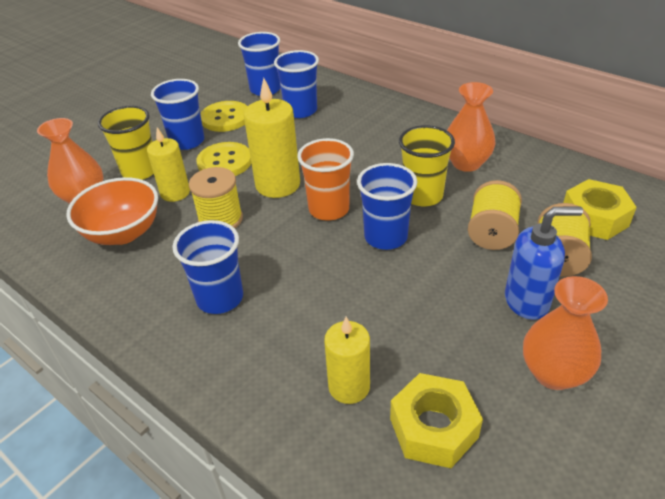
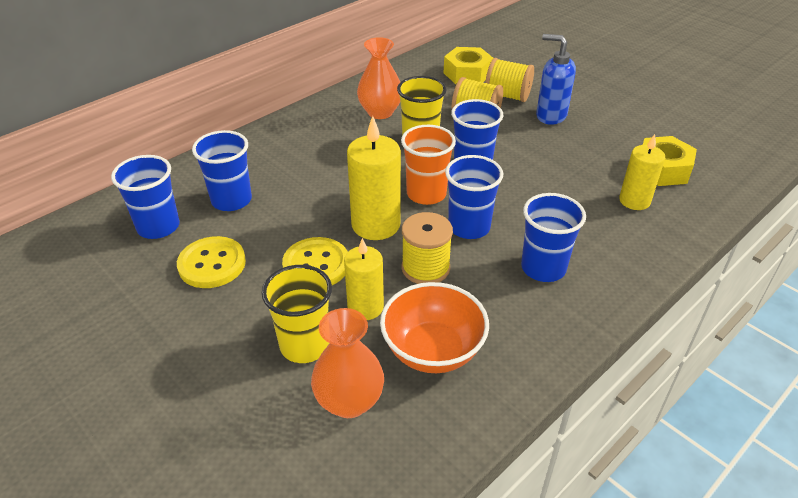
camera: 85 degrees left, 0 degrees up
(187, 141) = (252, 300): blue cup -> blue cup (469, 227)
(527, 301) = (550, 116): blue soap dispenser -> blue soap dispenser turned 60 degrees counterclockwise
(553, 373) = (612, 119): orange vase -> none

